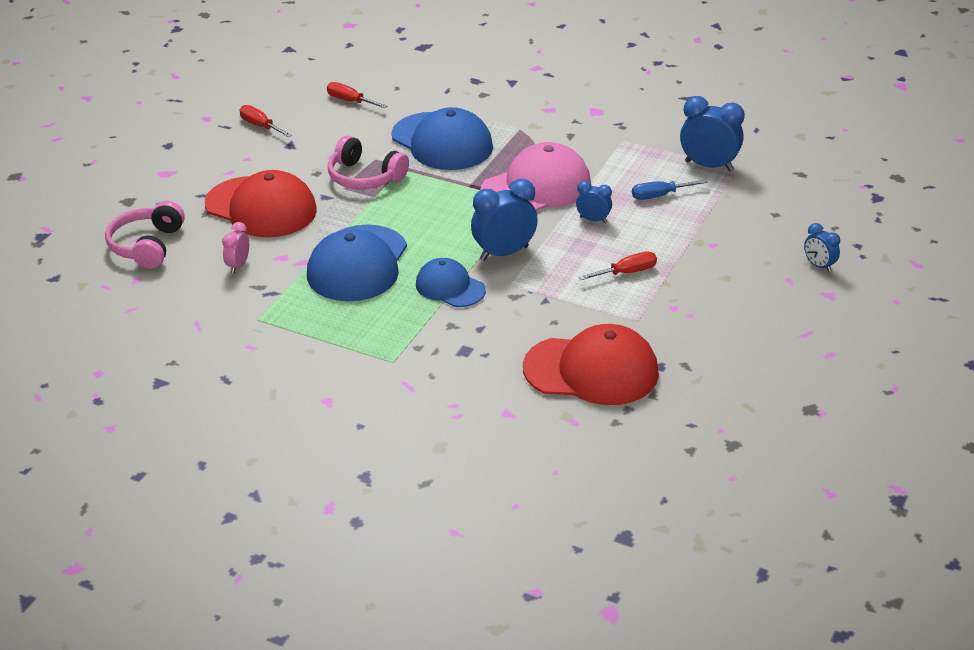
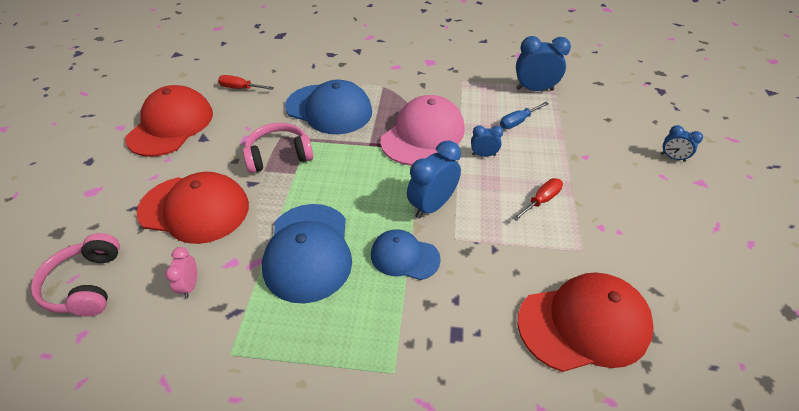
camera: 20 degrees left, 10 degrees up
(260, 126) = (171, 125): red screwdriver -> red cap
(365, 177) = (279, 155): pink headphones -> pink headphones turned 150 degrees clockwise

